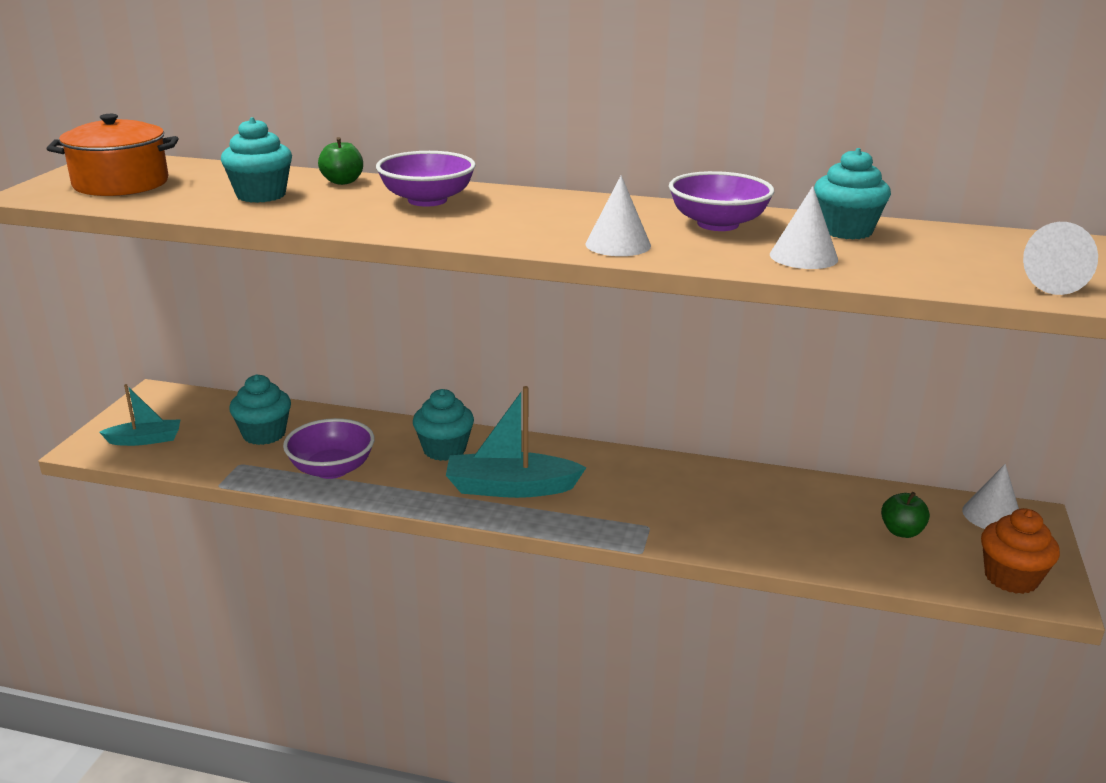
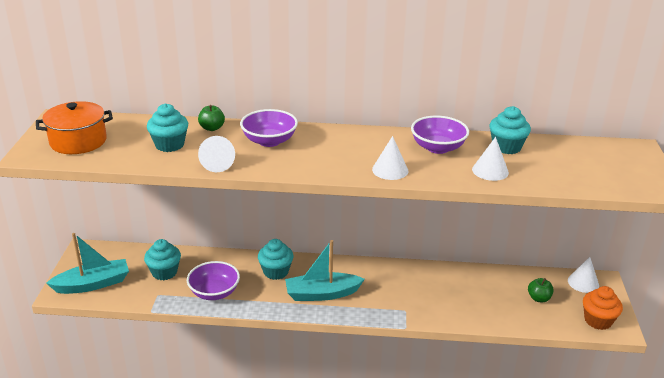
camera: 10 degrees left, 5 degrees up
(145, 440) = (93, 284): turquoise boat -> turquoise boat, size x1.68
(1047, 283) = (615, 179): white cone -> white cone (218, 164)

